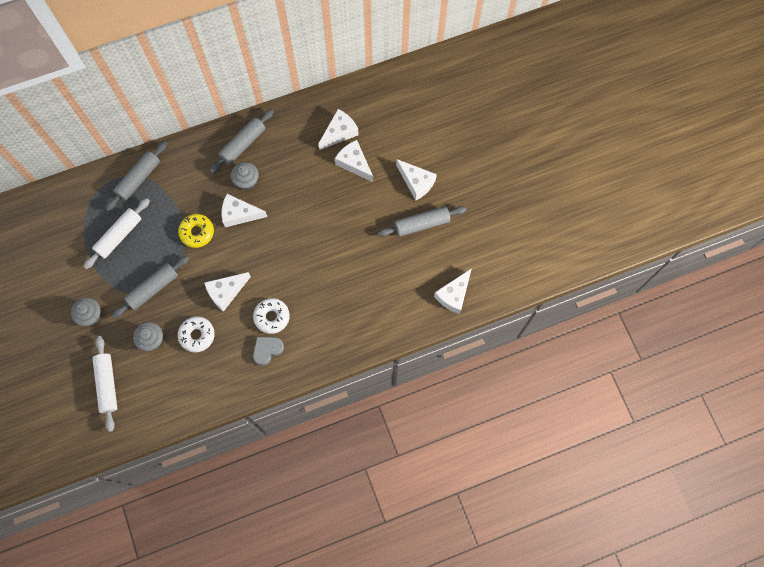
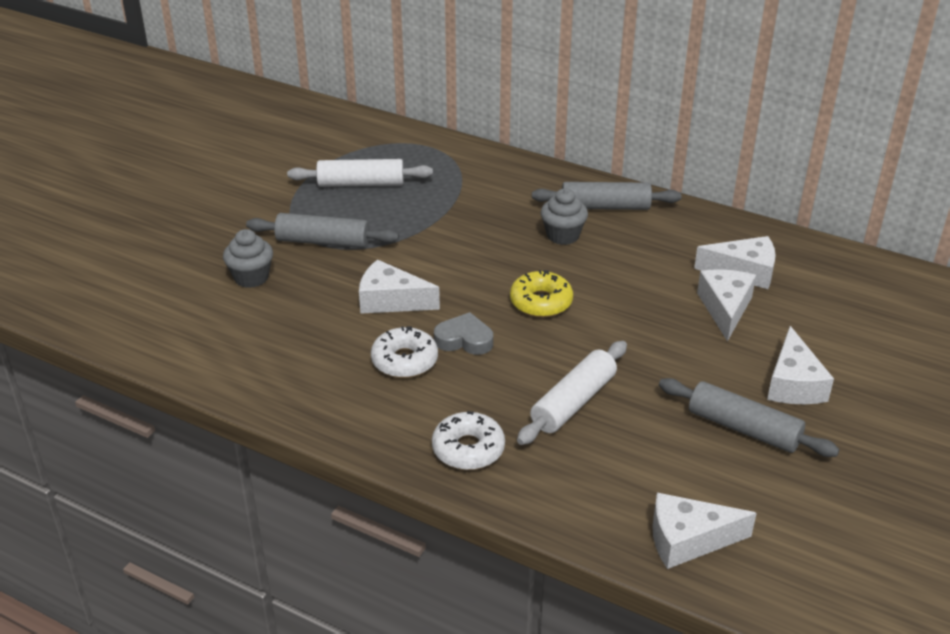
camera: 50 degrees right, 35 degrees down
(91, 316) = (232, 216): grey cupcake -> none
(107, 384) = (150, 275): white rolling pin -> white rolling pin (573, 402)
(139, 179) = (450, 160): grey rolling pin -> none
(197, 232) = (441, 235): yellow donut -> yellow donut (541, 302)
(197, 335) = (299, 310): white donut -> white donut (468, 449)
(239, 214) = (511, 253): white cheese -> none
(267, 350) = (350, 384): grey heart -> grey heart (464, 339)

